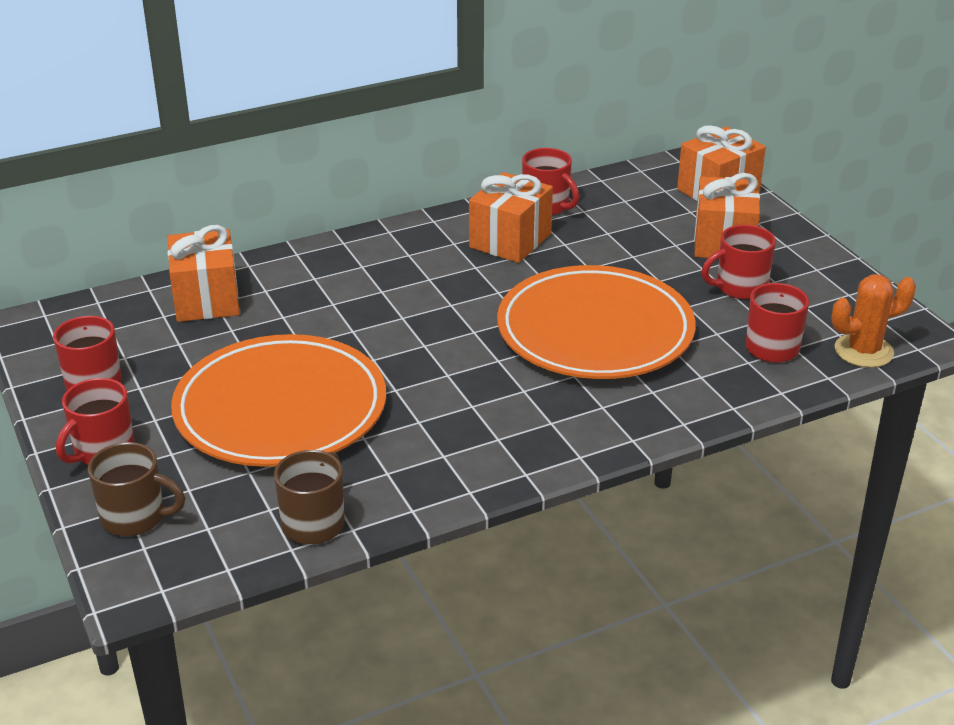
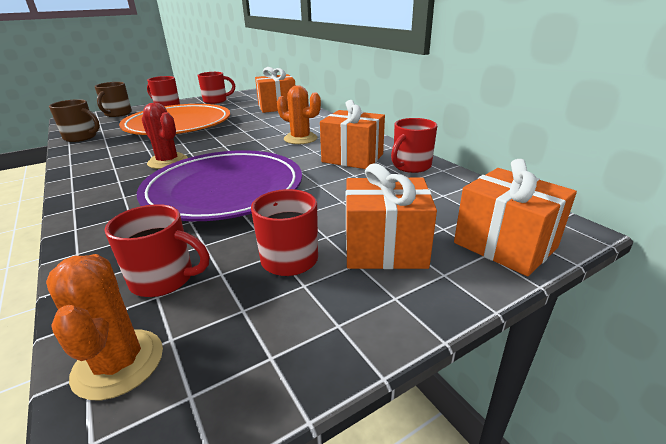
camera: 85 degrees right, 5 degrees down
(416, 276) = (300, 139): none -> orange cactus
(484, 390) = (168, 162): none -> red cactus
(595, 331) = (224, 190): orange plate -> purple plate

